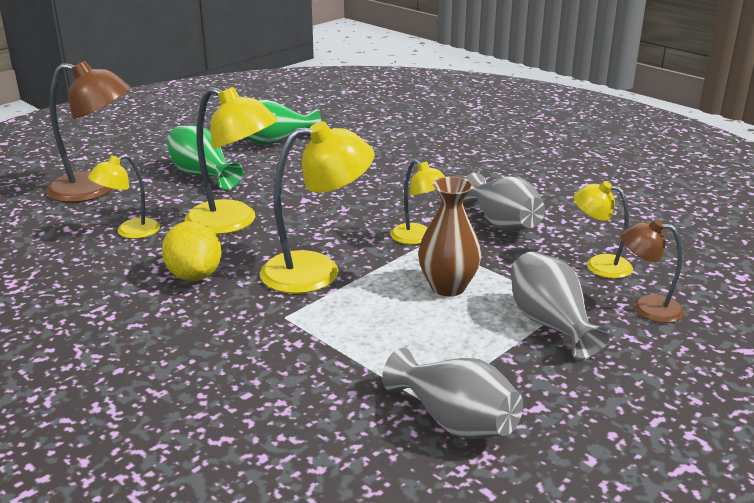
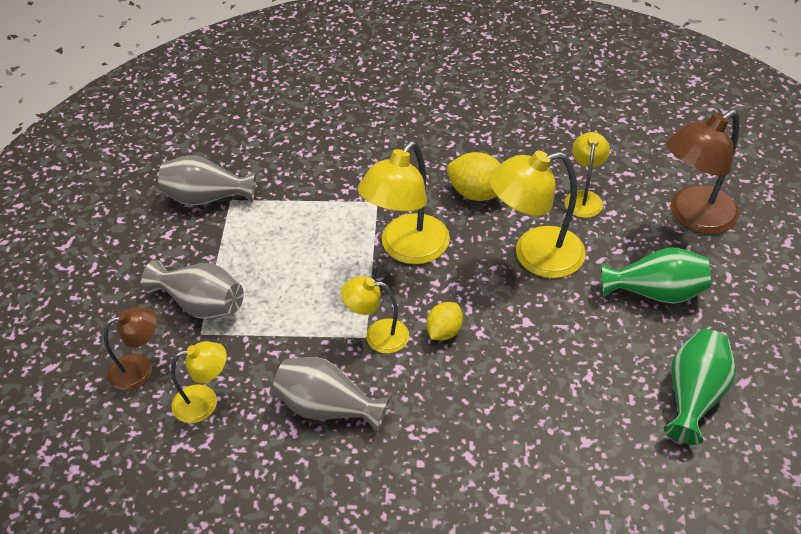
camera: 140 degrees right, 20 degrees up
(367, 219) = (444, 331): none -> yellow lemon
(448, 287) = (301, 294): brown vase -> none

